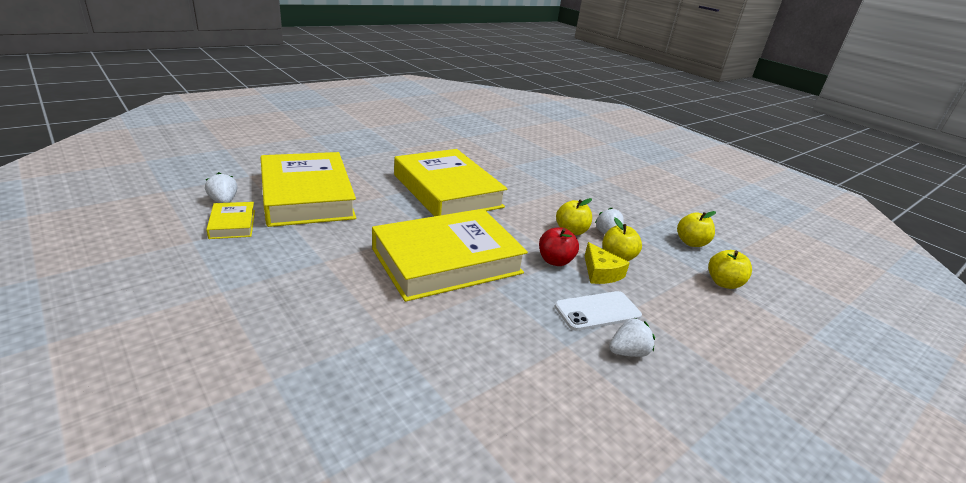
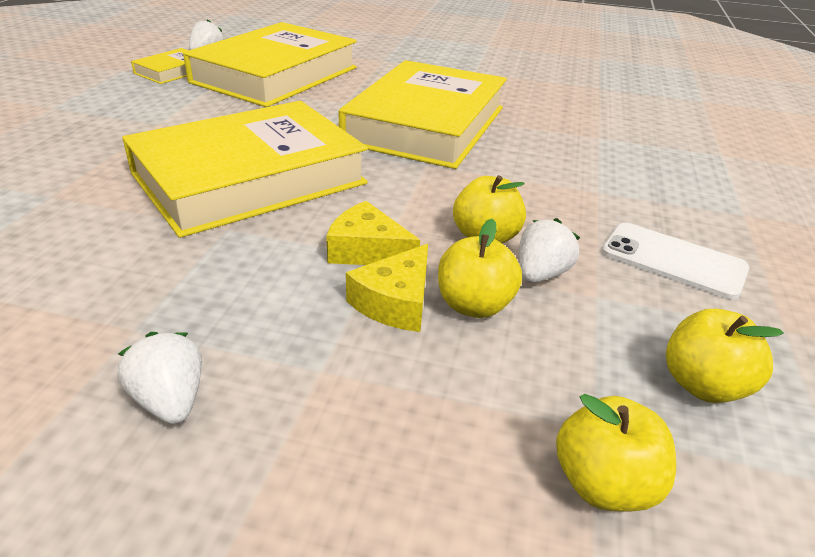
camera: 55 degrees right, 5 degrees up
(447, 261) = (249, 178): yellow book -> yellow book turned 60 degrees counterclockwise
(555, 261) = (367, 250): red apple -> yellow cheese
(597, 311) = (266, 332): white phone -> white phone (673, 261)
(628, 352) = (170, 400): white strawberry -> white strawberry turned 150 degrees counterclockwise

